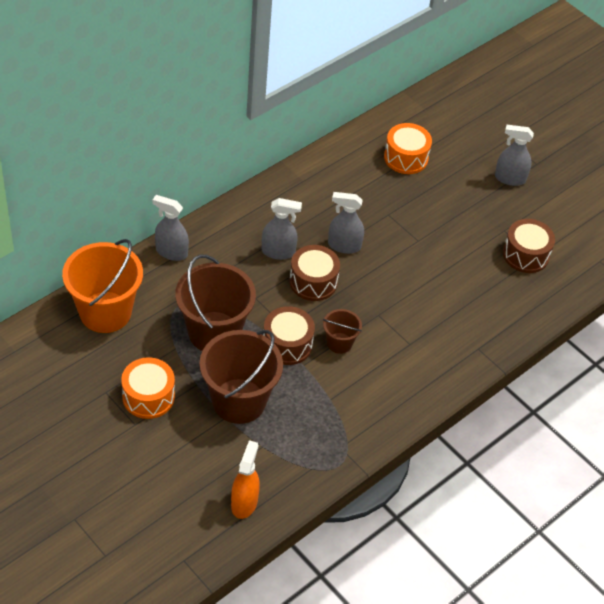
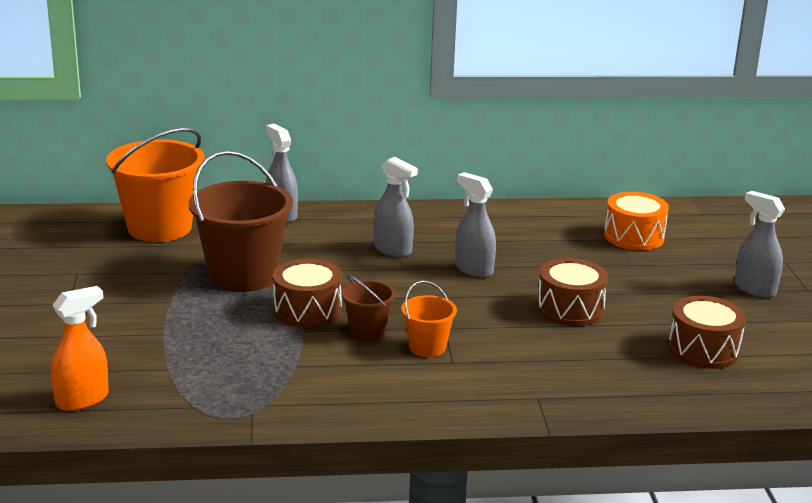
camera: 40 degrees right, 25 degrees down
(148, 396) = (110, 291): orange drum -> none
(239, 401) = (194, 328): brown bucket -> none
(313, 282) = (401, 280): brown drum -> brown drum (570, 309)
(385, 339) = (427, 347): none -> orange bucket

